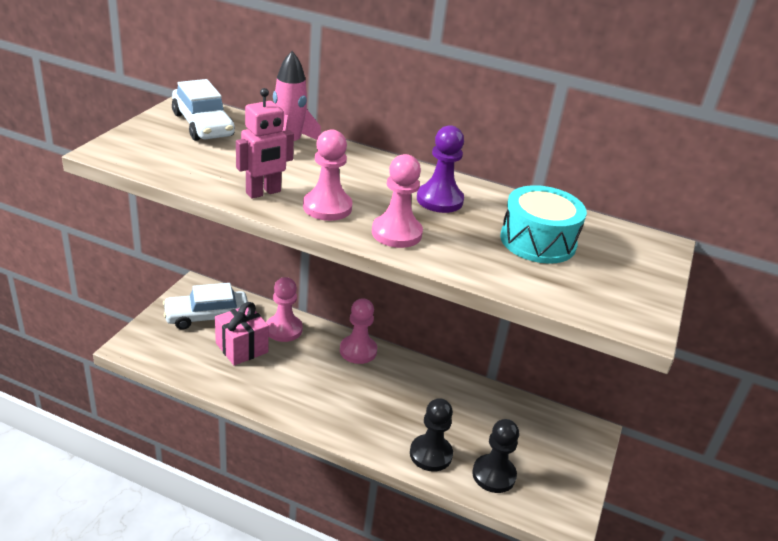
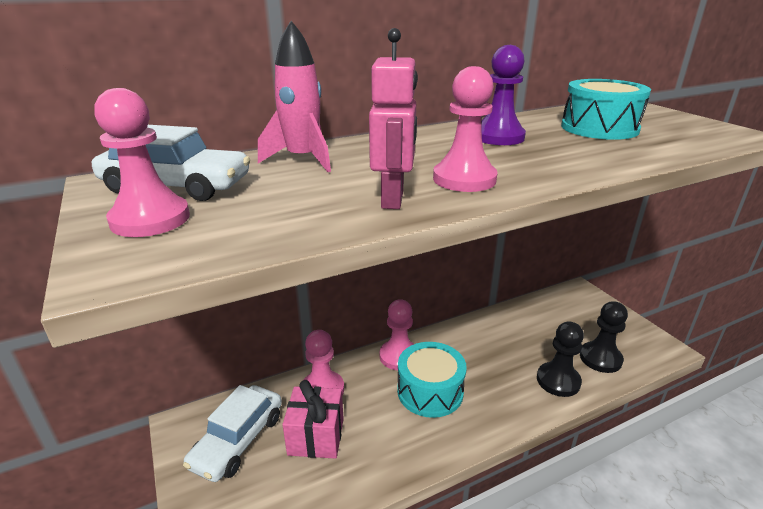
camera: 45 degrees left, 5 degrees down
(338, 383) = (430, 391): none -> turquoise drum
(396, 233) = (547, 166): pink pawn -> pink pawn (150, 219)

